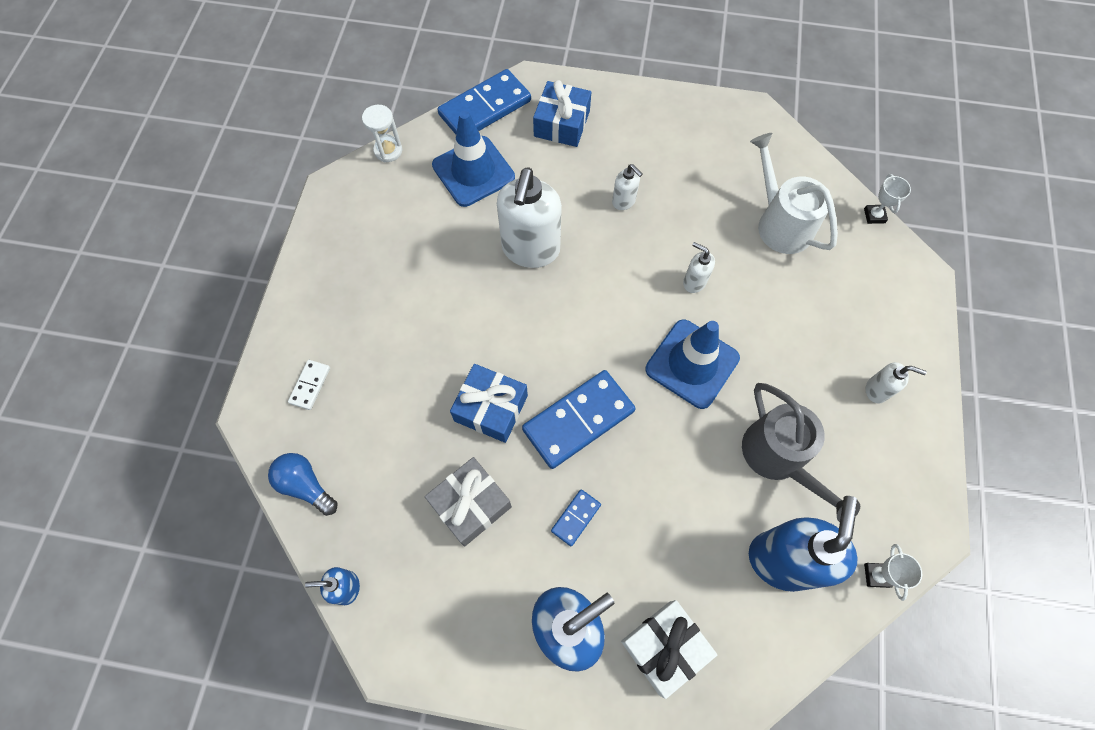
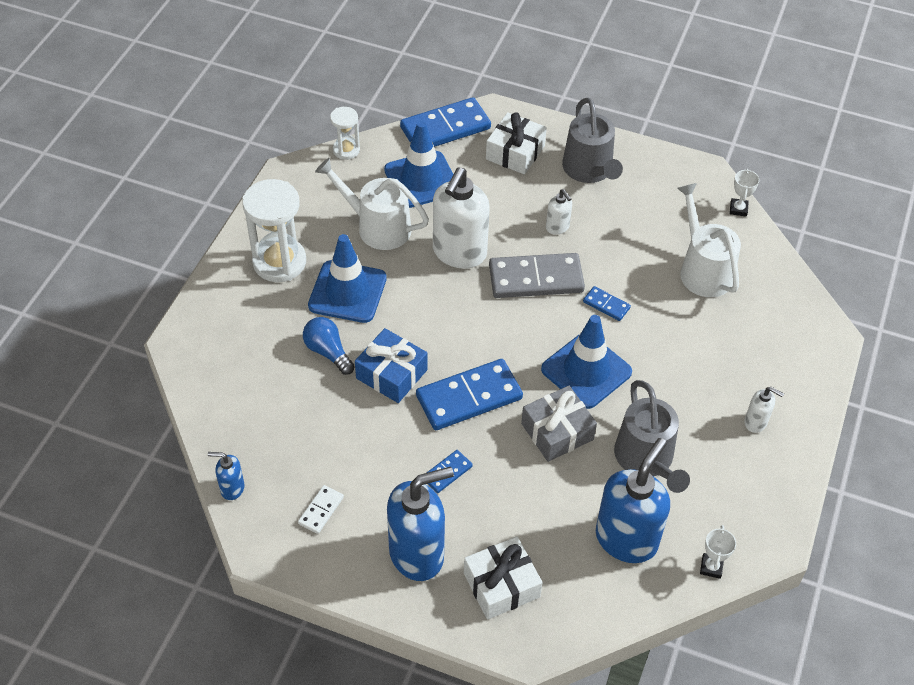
camera: 10 degrees right, 15 degrees down
(306, 485) = (213, 405): blue light bulb -> blue light bulb (328, 352)
(310, 385) = (233, 328): white domino -> white domino (321, 510)
(344, 295) = (279, 262): none -> white hourglass
(423, 318) = (347, 292): none -> blue traffic cone
(439, 234) = (377, 227): none -> white watering can
(471, 504) = (355, 445): grey gift -> grey gift (557, 432)
(561, 123) = (515, 152): blue gift -> white gift
(615, 265) = (536, 278): none -> grey domino
(640, 130) = (589, 170): none -> grey watering can
(694, 282) = (606, 305): white soap dispenser -> blue domino
(874, 216) = (797, 278): white trophy -> white trophy (738, 209)

